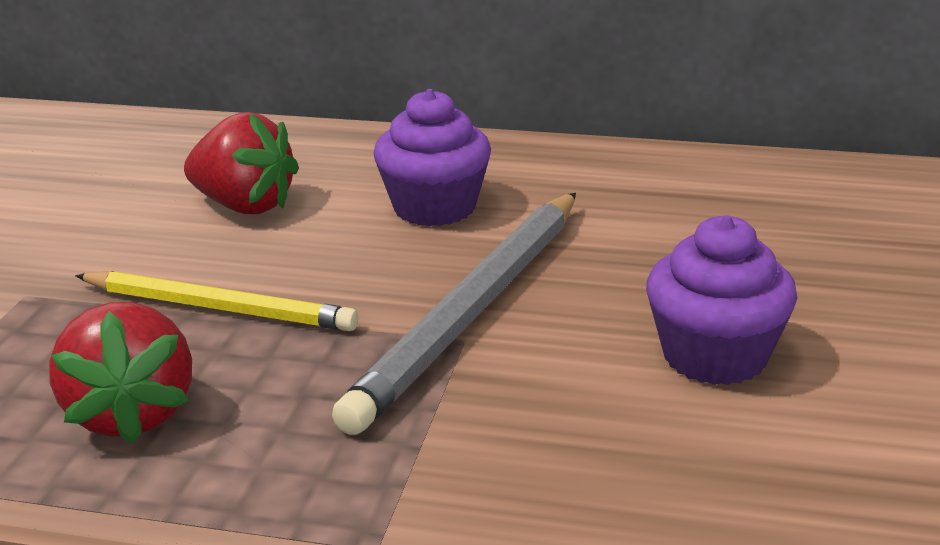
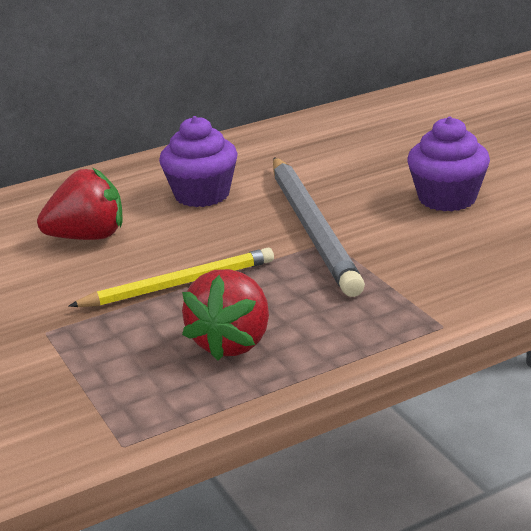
camera: 40 degrees left, 0 degrees up
(132, 414) = (232, 343): red strawberry -> red strawberry turned 75 degrees clockwise

